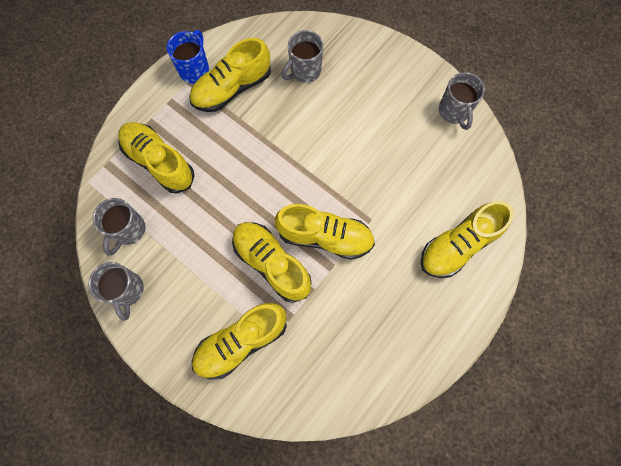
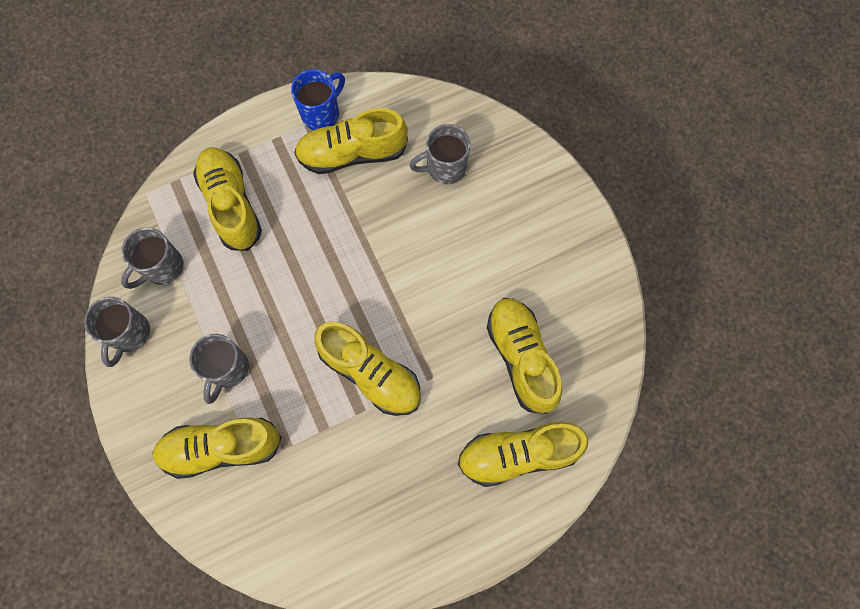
camera: 25 degrees right, 0 degrees up
(271, 263) = (296, 376): yellow shoe -> yellow shoe (521, 357)
(454, 111) = (596, 293): grey mug -> grey mug (228, 369)

